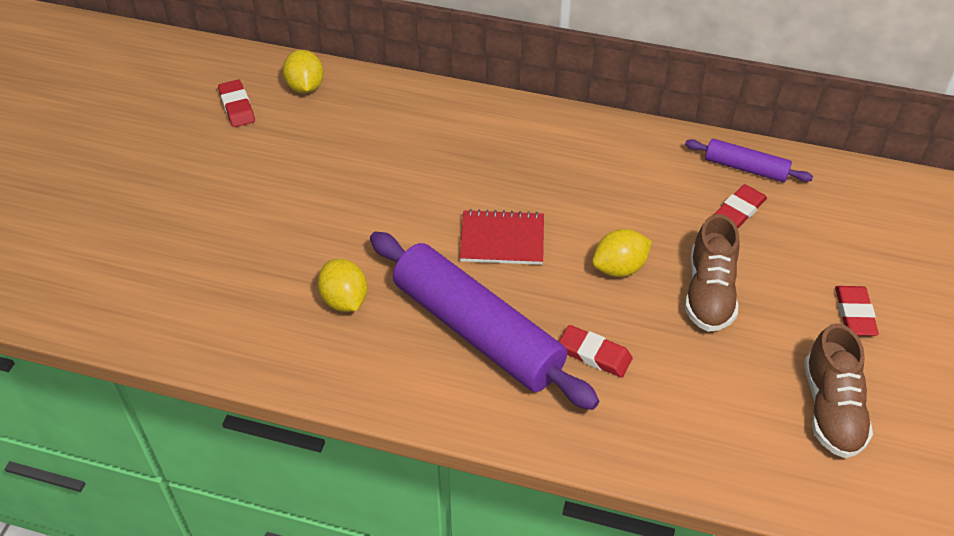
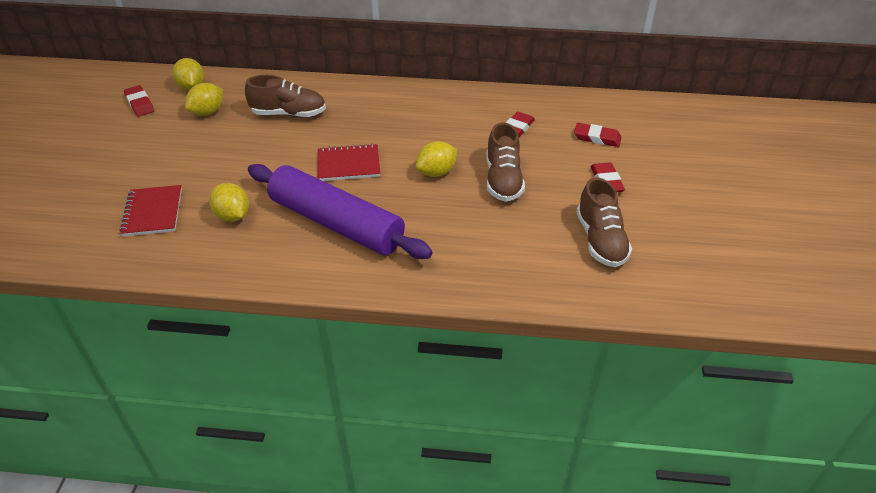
camera: 10 degrees left, 5 degrees down
(244, 281) = (153, 212): none -> red notebook
(323, 131) = (208, 112): none -> yellow lemon
(430, 147) = (289, 114): none -> brown shoe
(594, 354) = (425, 227): red eraser -> red eraser (597, 138)
(745, 168) = (517, 104): purple rolling pin -> none

